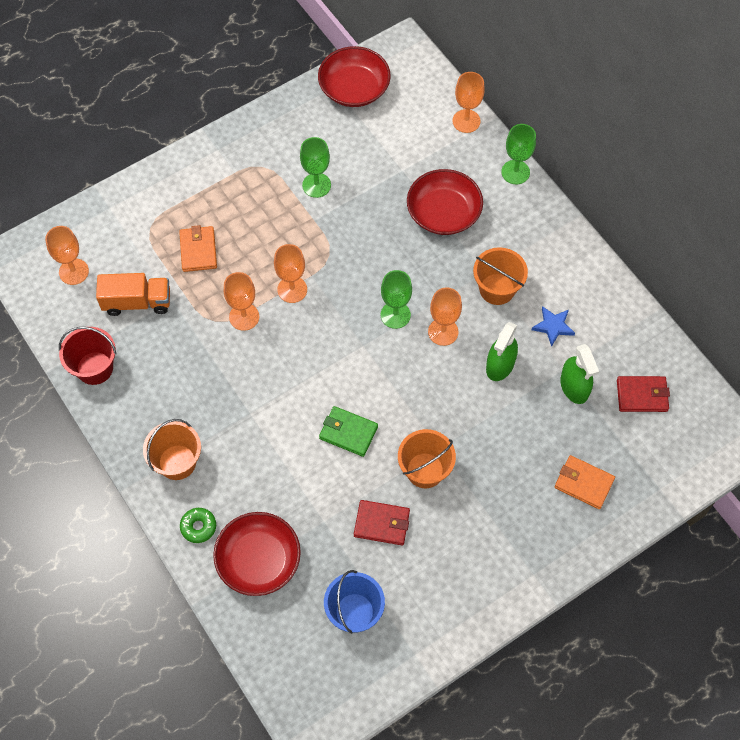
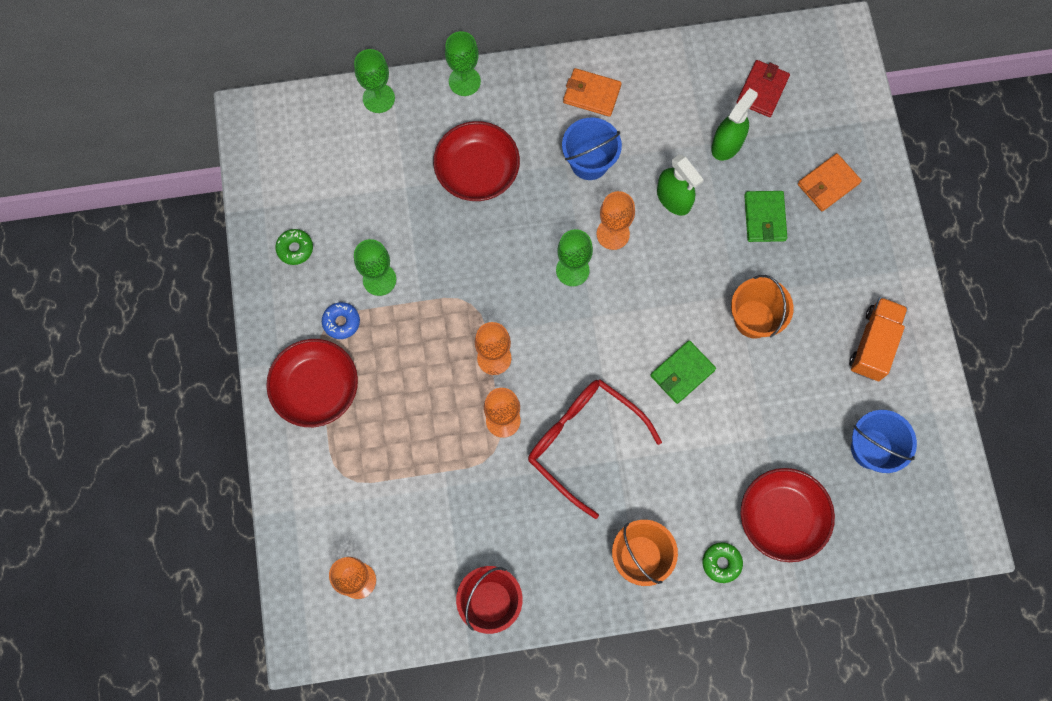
camera: 65 degrees left, 10 degrees up
(137, 302) = (431, 525): orange truck -> orange truck (873, 344)
(198, 250) = (398, 435): orange wallet -> orange wallet (591, 94)
(253, 382) = (584, 442): none -> red glasses
(269, 175) = (341, 322): none -> blue donut
(312, 120) = (295, 249): none -> green donut
(354, 88) = (277, 188): red bowl -> red bowl (316, 388)
(381, 524) = (792, 384): red wallet -> none
(466, 121) = (378, 98): orange goblet -> green goblet
(497, 289) = (589, 162): orange bucket -> blue bucket
(522, 443) = (764, 218): none -> green wallet
(553, 326) = (654, 131): blue star -> none
(574, 387) = (727, 144): green spray bottle -> green spray bottle turned 60 degrees counterclockwise

